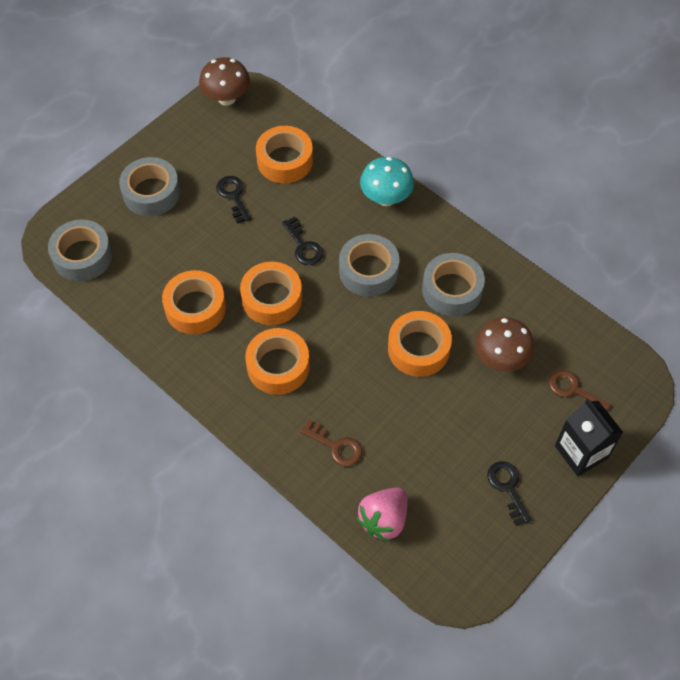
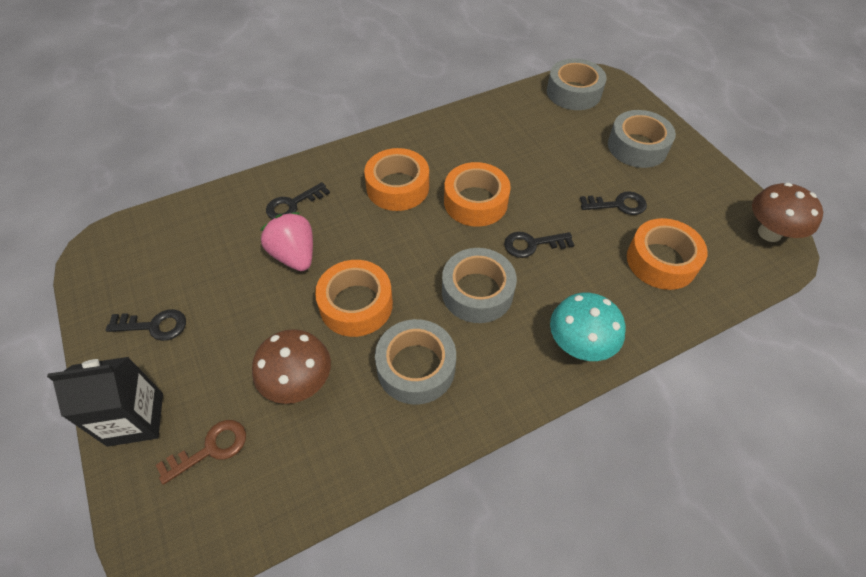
camera: 110 degrees right, 5 degrees down
(195, 308) = (489, 148): orange tape -> none
(336, 446) = (293, 204): brown key -> black key
(383, 519) = (202, 216): pink strawberry -> pink strawberry (294, 255)

